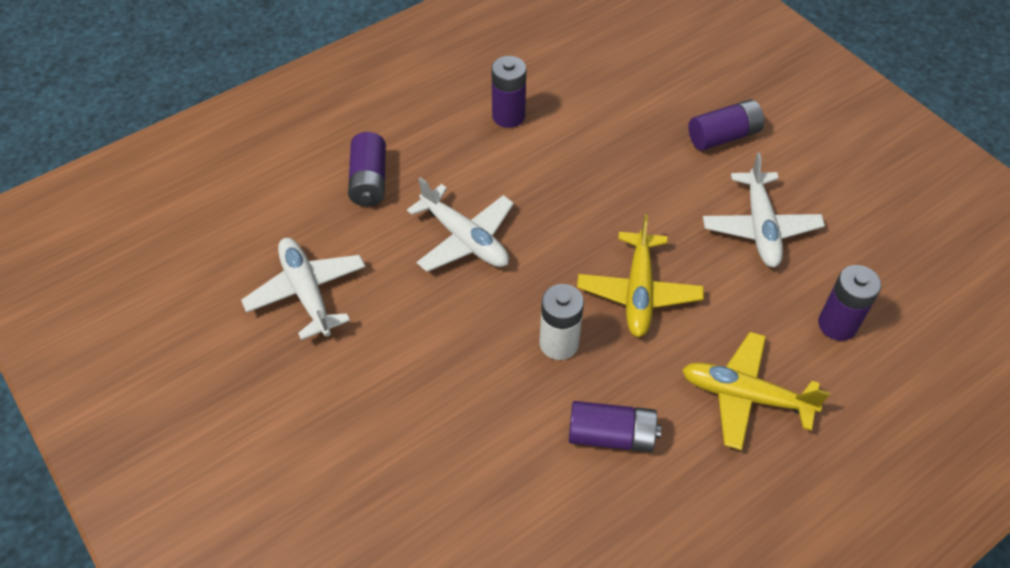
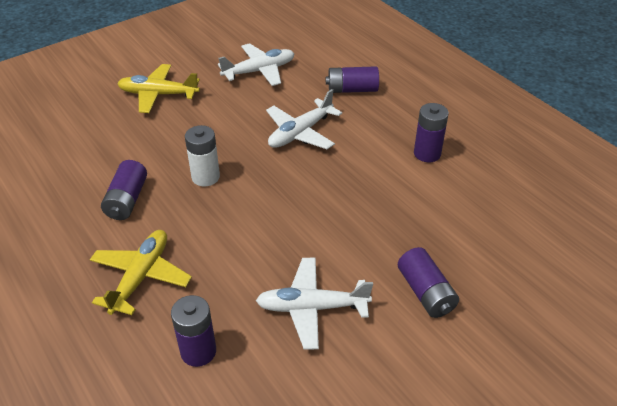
camera: 90 degrees right, 10 degrees down
(639, 292) = (246, 221): yellow plane -> yellow plane (158, 94)

